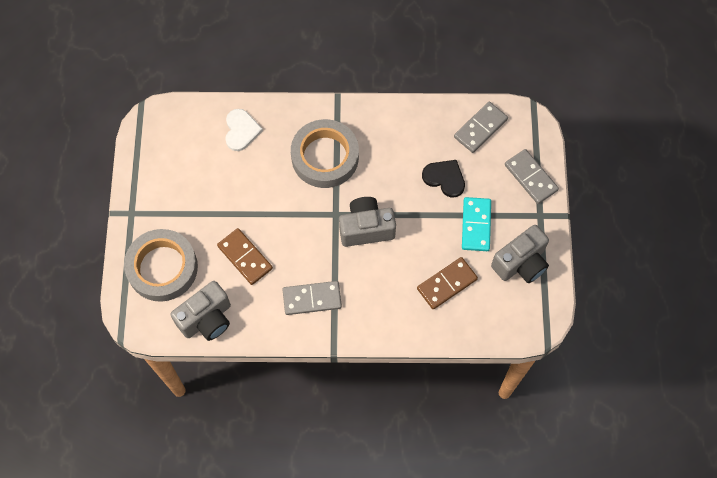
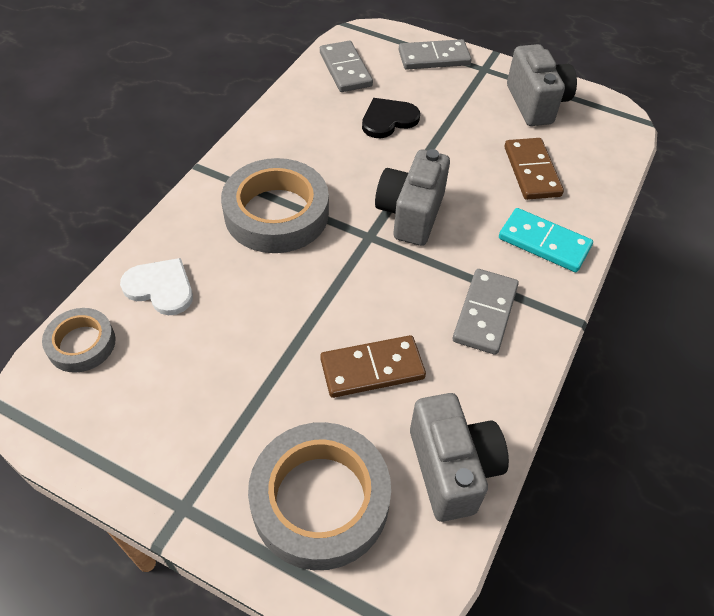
camera: 65 degrees left, 15 degrees down
(189, 117) = (81, 344): none -> grey tape
(476, 225) = (467, 118): turquoise domino -> turquoise domino (544, 242)

